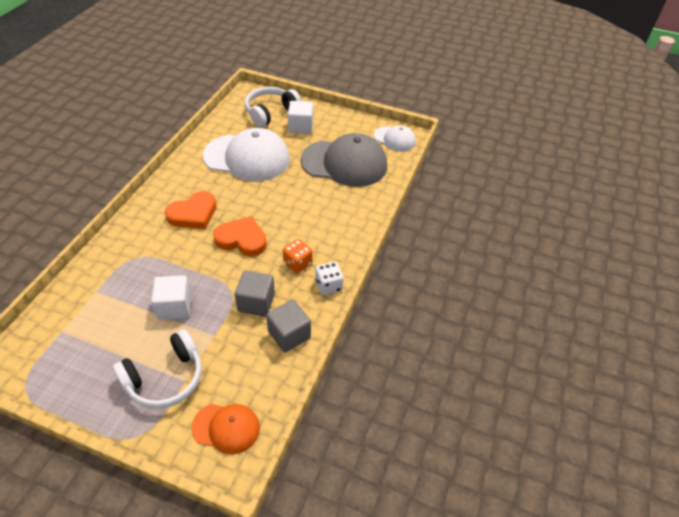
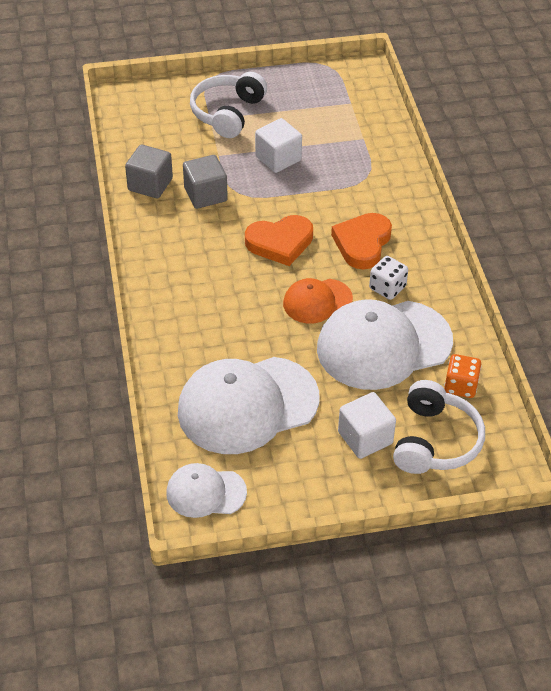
camera: 150 degrees right, 0 degrees up
(226, 428) = (147, 108): orange cap -> orange cap (317, 301)
(297, 263) = (196, 247): orange dice -> orange dice (460, 386)
(328, 285) = (146, 241): white dice -> white dice (387, 288)
(344, 163) = (247, 405): grey cap -> white cap

